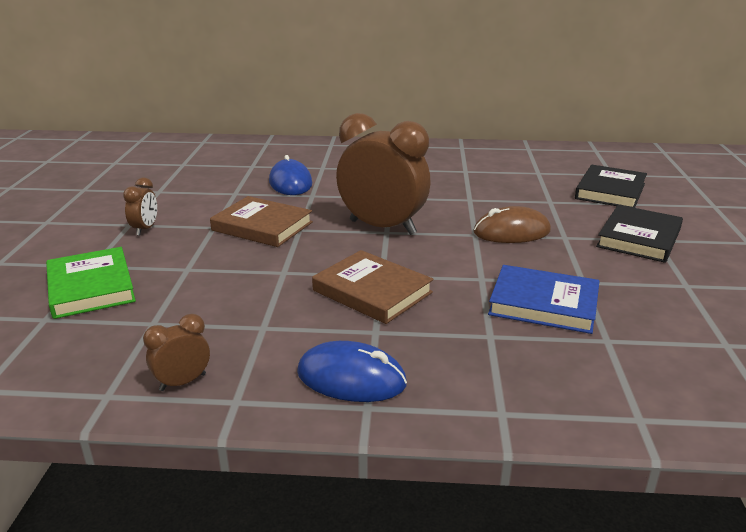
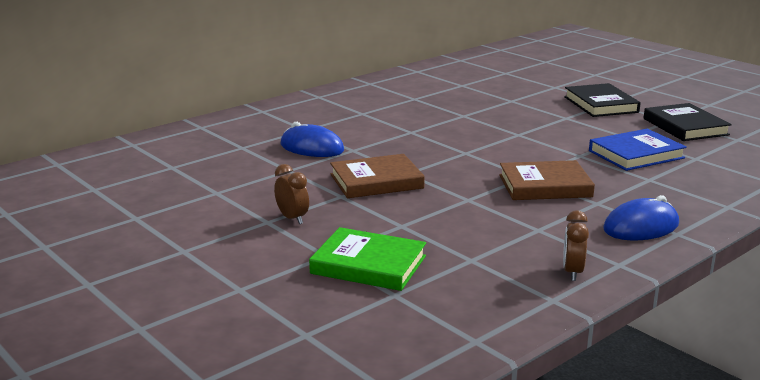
camera: 45 degrees left, 5 degrees down
(382, 227) = (456, 151): brown clock -> none
(511, 232) = (534, 125): brown mouse -> none
(610, 191) = (528, 83): black book -> black book (685, 127)

